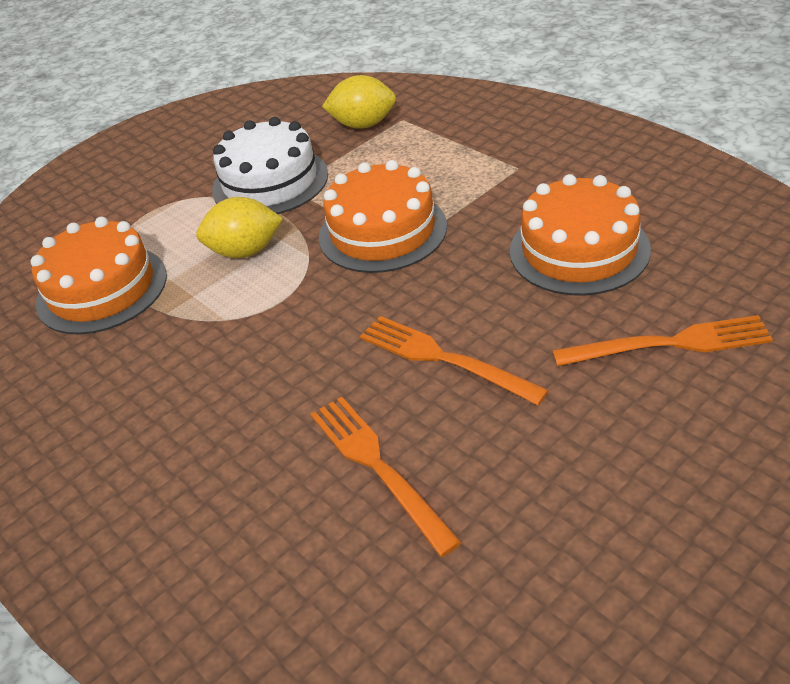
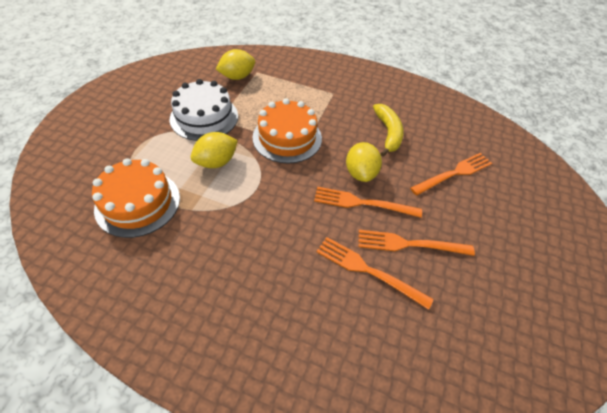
camera: 35 degrees left, 10 degrees up
(475, 309) = (360, 173): none -> yellow lemon
(482, 444) = (408, 244): none -> orange fork
(579, 250) = (388, 133): orange cake -> yellow banana

